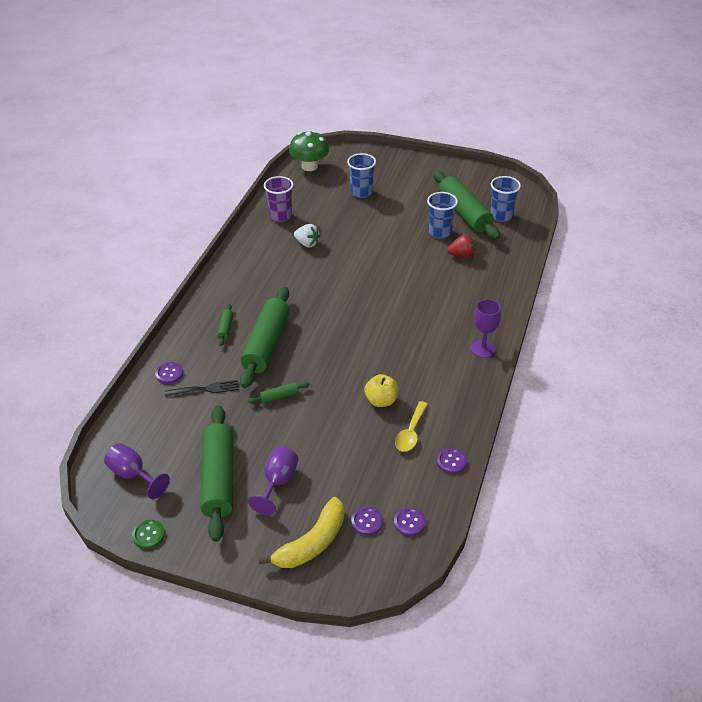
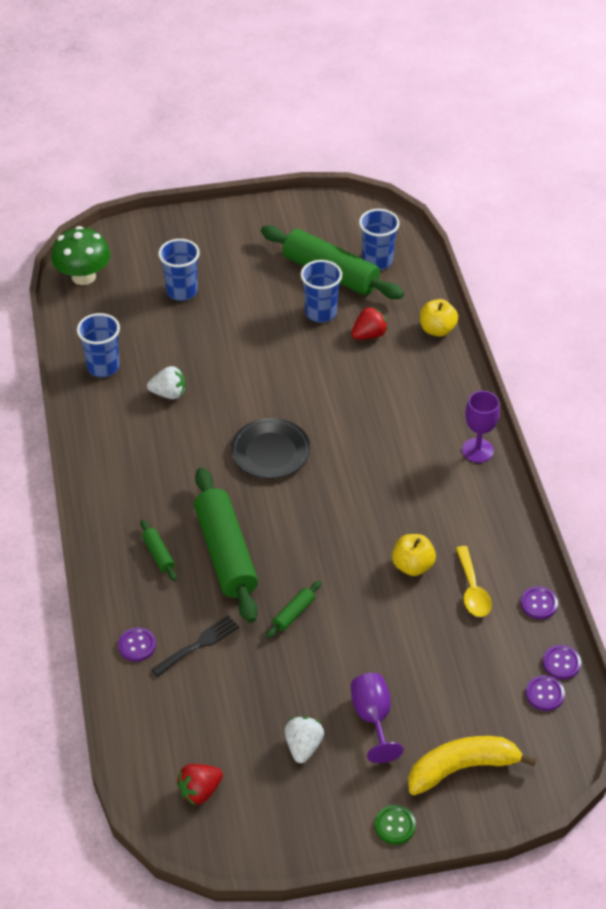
camera: 30 degrees left, 5 degrees up
(133, 475) = (200, 791): purple goblet -> red strawberry
(148, 535) = (277, 850): green button -> green button (395, 825)
(218, 479) = (303, 746): green rolling pin -> white strawberry
(280, 216) = (103, 367): purple cup -> blue cup
(312, 543) = (462, 768): yellow banana -> yellow banana turned 120 degrees counterclockwise
(343, 298) = (270, 452): none -> black plate
(367, 522) = (501, 715): purple button -> purple button (561, 663)
(511, 268) = (437, 329): none -> yellow apple

